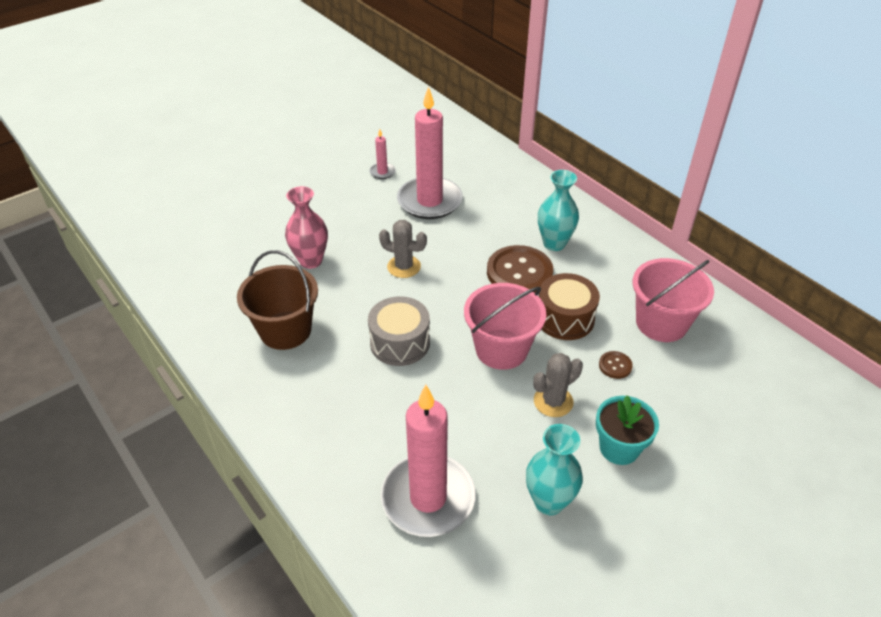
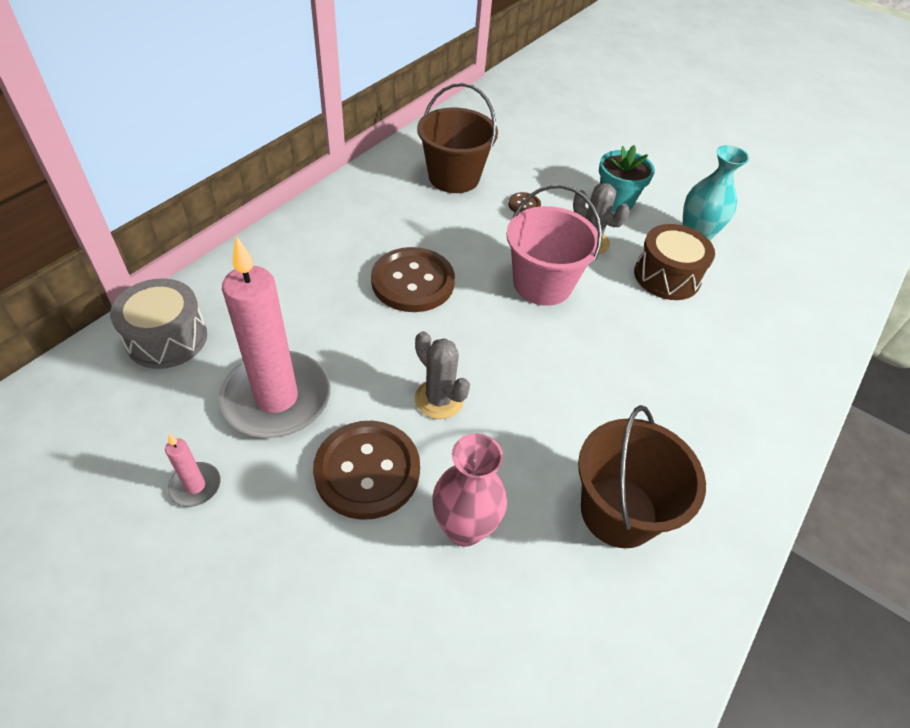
camera: 110 degrees left, 5 degrees up
(364, 229) = (367, 471): none -> brown button
(400, 343) = (576, 374): grey drum -> grey drum (167, 338)
(404, 267) = (439, 399): grey cactus -> grey cactus turned 45 degrees counterclockwise
(428, 498) = (748, 313): pink candle -> none
(554, 243) = (349, 256): turquoise vase -> none
(565, 318) = (475, 240): brown drum -> brown drum (667, 276)
(661, 323) = (454, 177): pink bucket -> brown bucket

